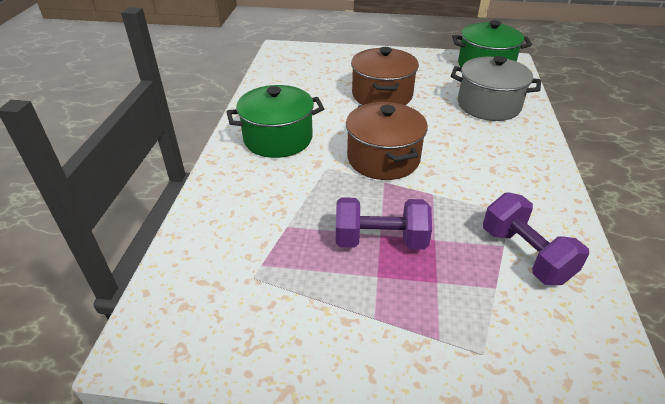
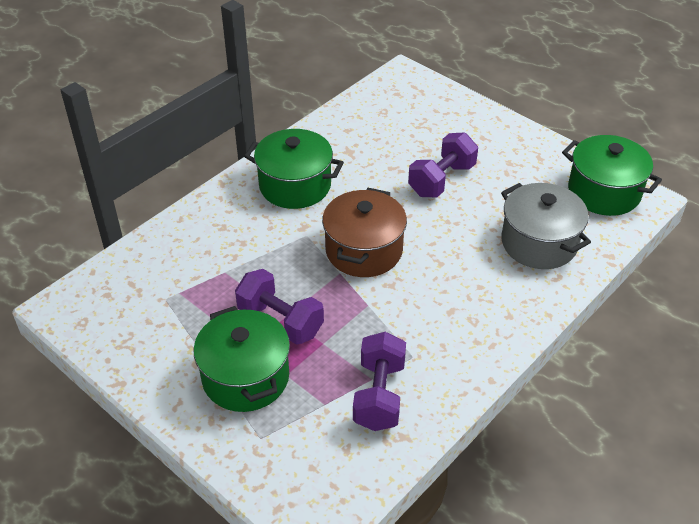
camera: 35 degrees right, 5 degrees up
(382, 95) = (442, 180): brown pot -> purple dumbbell
(406, 305) = (245, 377): none -> green pot

